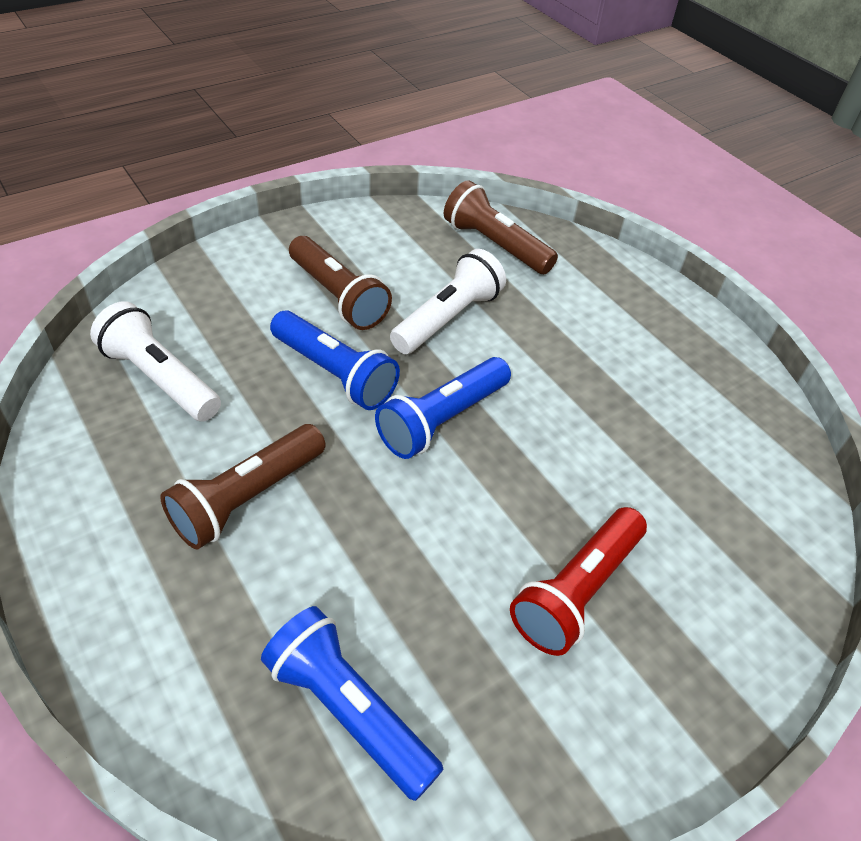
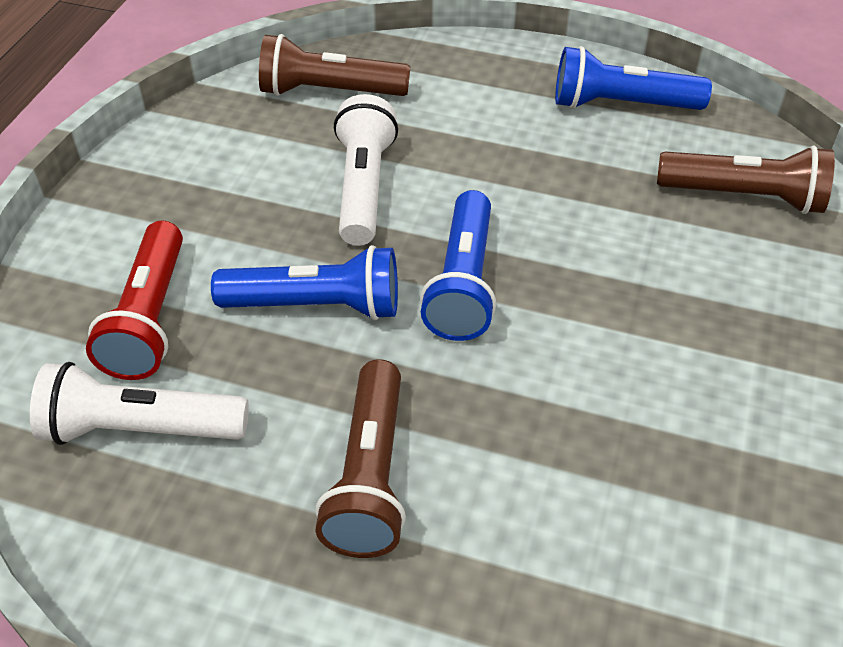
camera: 35 degrees left, 0 degrees up
(338, 297) = (233, 230): brown flashlight -> brown flashlight (744, 197)
(349, 710) = (663, 578): blue flashlight -> blue flashlight (621, 104)
(576, 591) = (720, 349): red flashlight -> red flashlight (149, 318)

